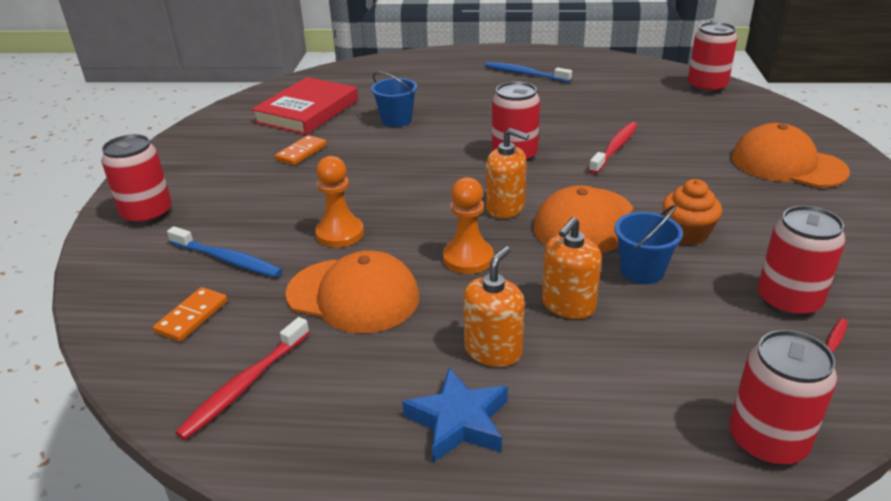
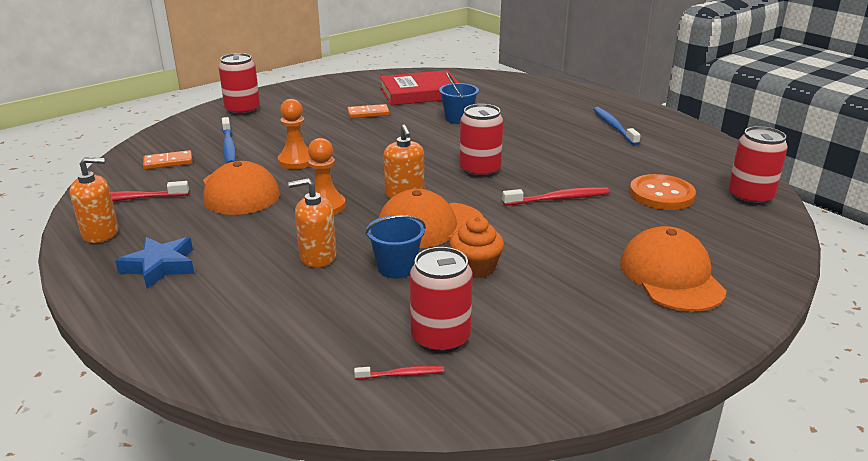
camera: 45 degrees right, 5 degrees down
(493, 350) = (238, 251): orange soap dispenser -> orange soap dispenser (100, 233)
(662, 111) = (661, 194): none -> orange button
(767, 441) = (252, 377): red can -> none

